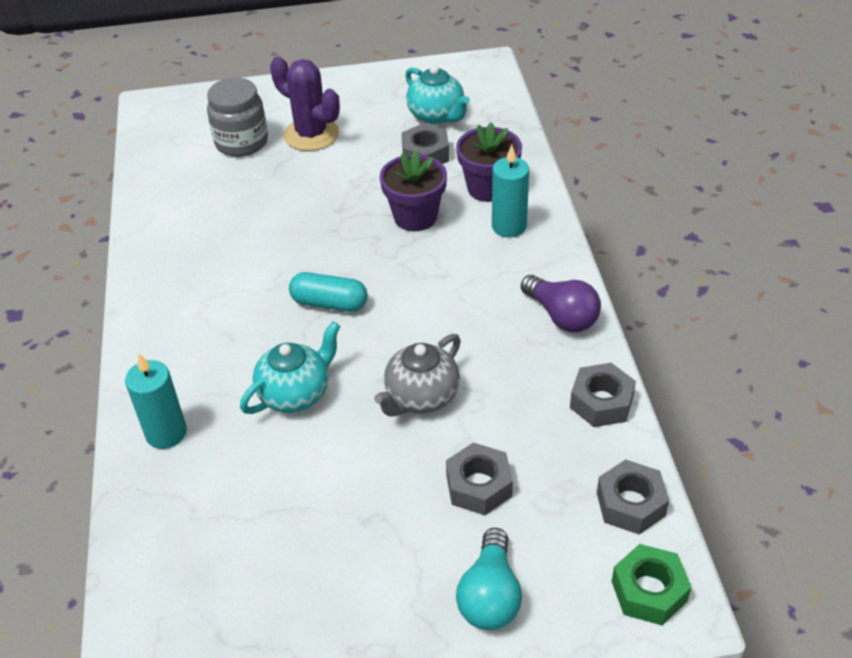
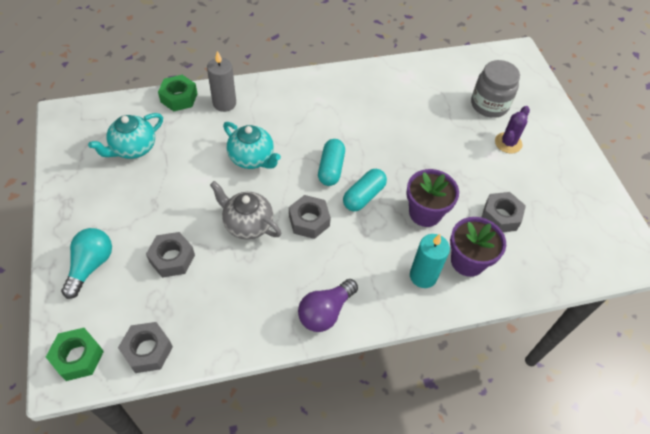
camera: 80 degrees right, 10 degrees up
(135, 501) = (179, 97): none -> green nut
(166, 433) = (224, 103): turquoise candle -> grey candle
(311, 134) = (508, 143): purple cactus -> purple cactus, size x0.65
(382, 272) = (363, 196): none -> turquoise capsule
(436, 115) = (554, 222): turquoise teapot -> turquoise teapot (133, 148)
(490, 596) = (91, 265): turquoise light bulb -> turquoise light bulb turned 105 degrees clockwise
(601, 402) = (239, 336): grey nut -> grey nut (309, 221)

